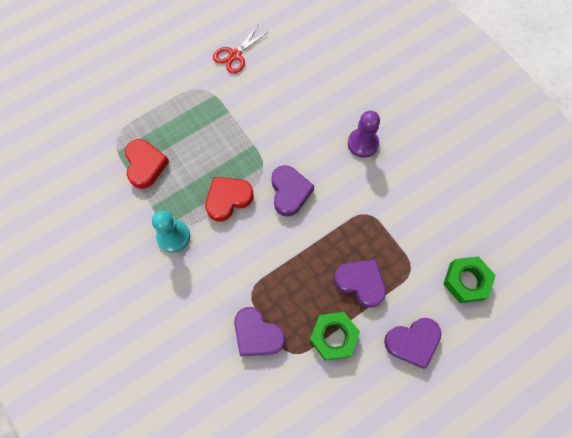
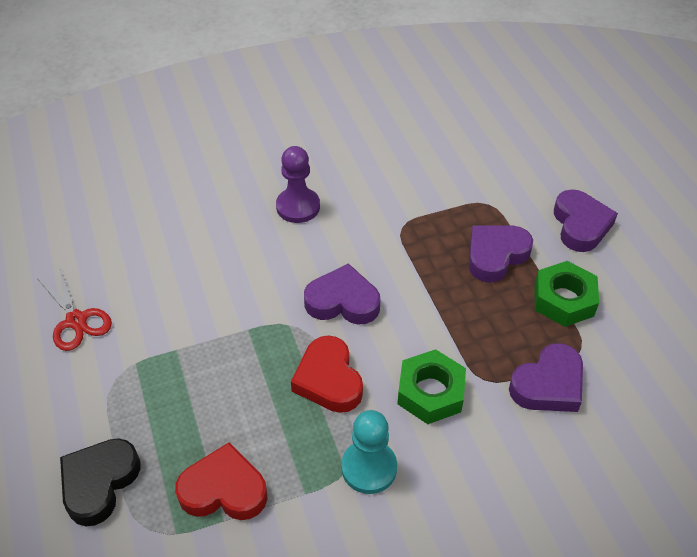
camera: 75 degrees left, 20 degrees down
(138, 106) = (99, 483): none -> black heart
(466, 281) = (513, 160): green nut -> green nut (430, 392)

